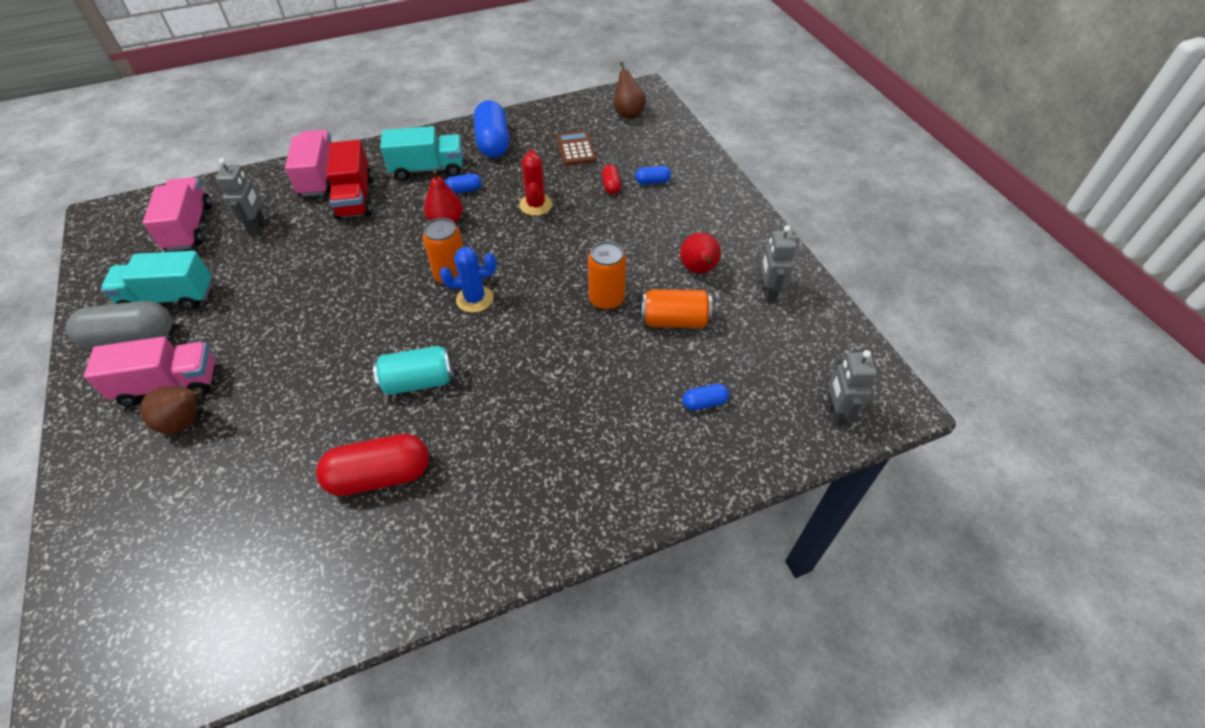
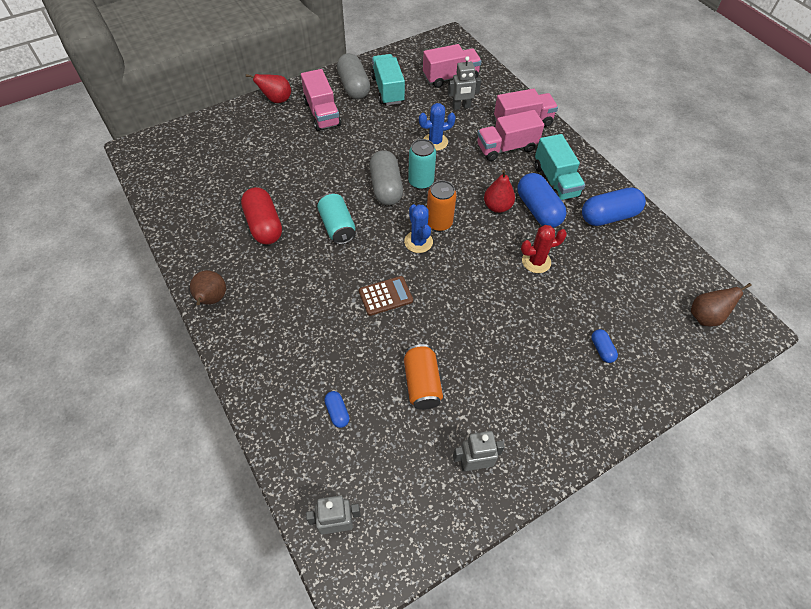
camera: 80 degrees right, 5 degrees up
(185, 422) = (296, 129): brown pear -> brown pear (212, 299)
(309, 260) = (435, 142): none -> blue cactus
(355, 197) = (506, 148): red truck -> pink truck
(368, 321) = (386, 187): none -> grey capsule
(374, 284) = (421, 182): none -> turquoise can
(464, 190) = (538, 210): blue capsule -> blue capsule, size x2.08
(576, 149) = (626, 279): brown calculator -> brown calculator (385, 296)
(606, 299) = (436, 329): orange can -> none
(611, 186) = (582, 315): red capsule -> none
(698, 270) = (488, 399): red pear -> red pear (276, 100)

